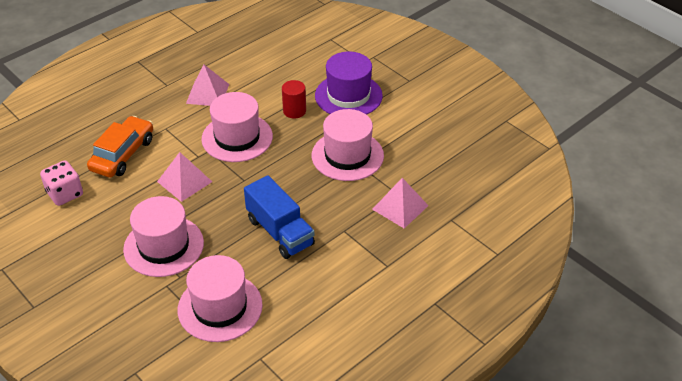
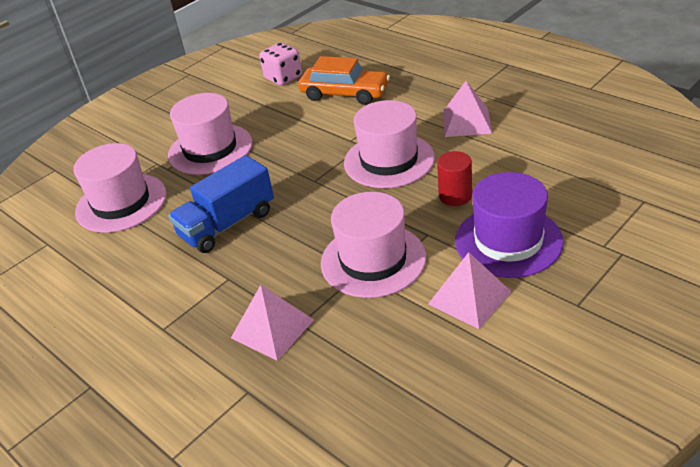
camera: 90 degrees right, 5 degrees down
(184, 181) = (307, 140): pink pyramid -> pink pyramid (469, 298)

